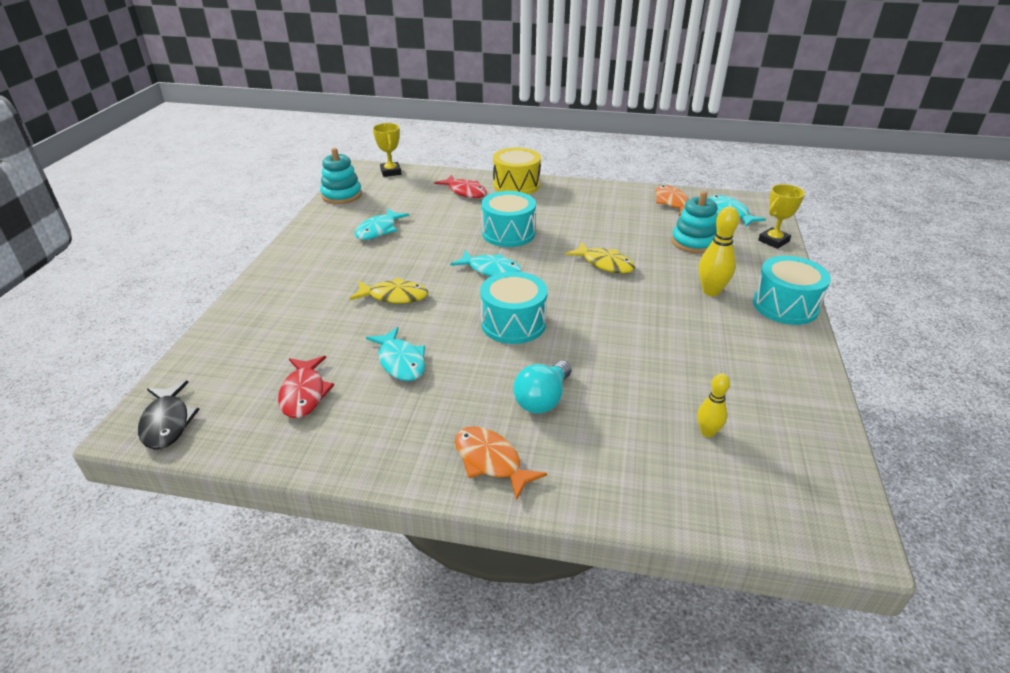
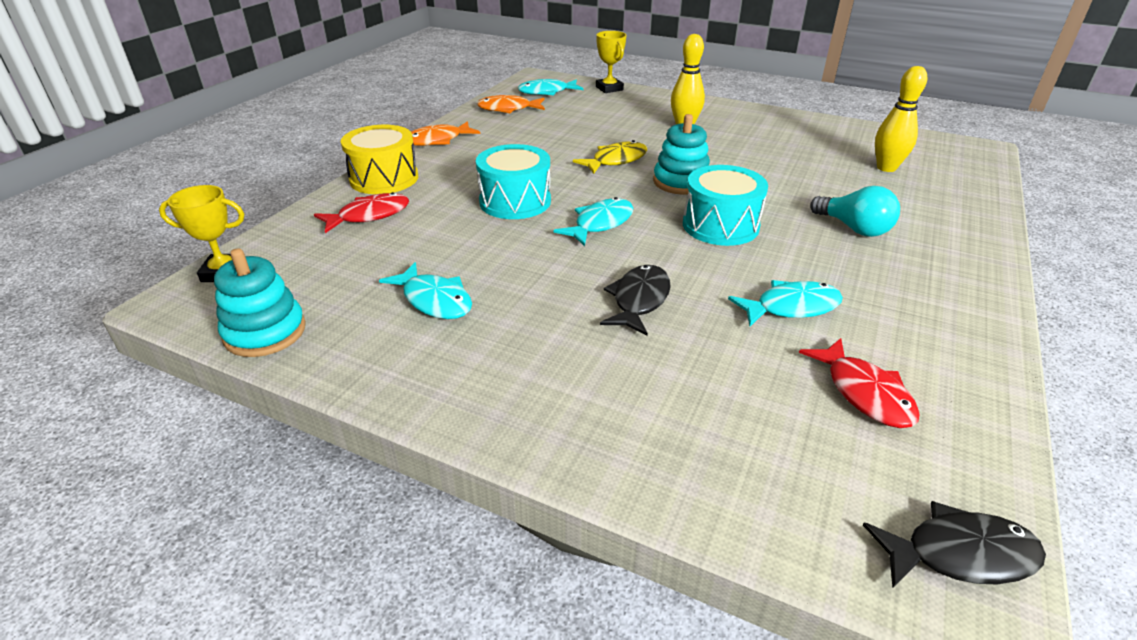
camera: 75 degrees left, 0 degrees up
(304, 393) = (864, 393): red fish -> red fish turned 60 degrees clockwise
(394, 296) = (639, 300): yellow fish -> black fish
(491, 461) = (953, 268): orange fish -> orange fish (438, 140)
(694, 242) = (594, 116): turquoise stacking toy -> turquoise stacking toy (681, 182)
(707, 432) = (886, 168): yellow bowling pin -> yellow bowling pin, size x1.59
(785, 306) = (714, 107): turquoise drum -> none

